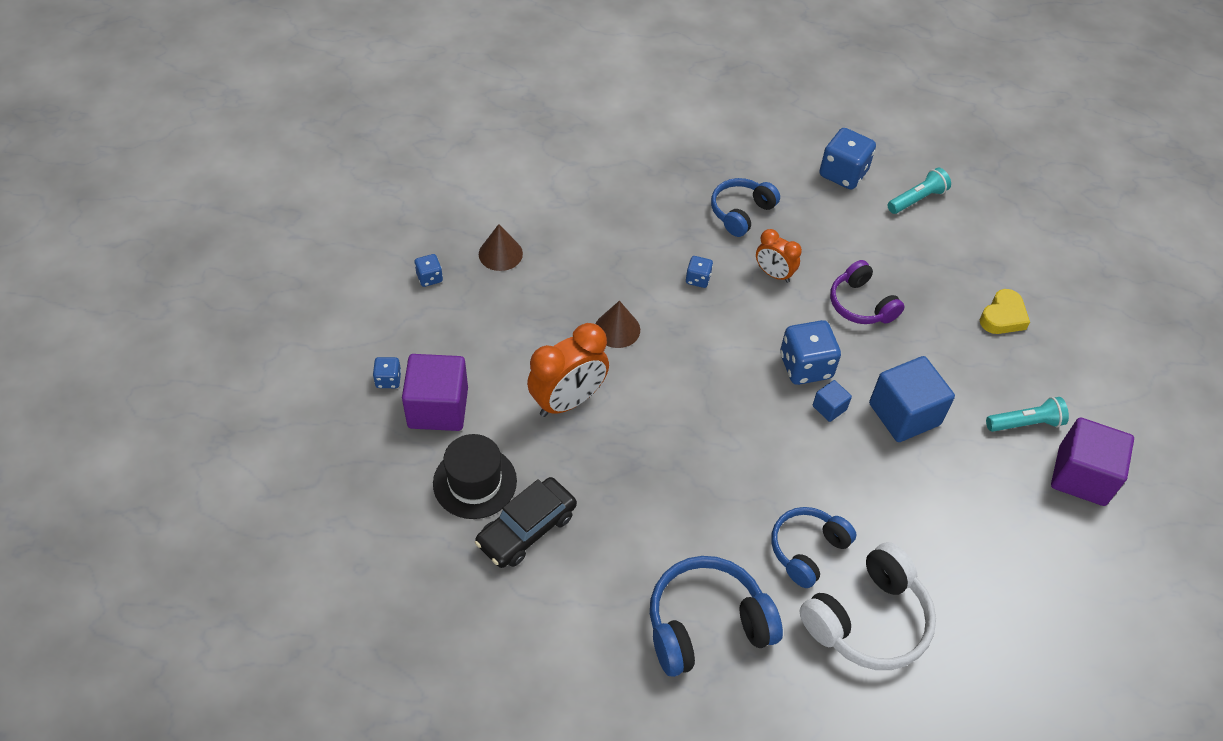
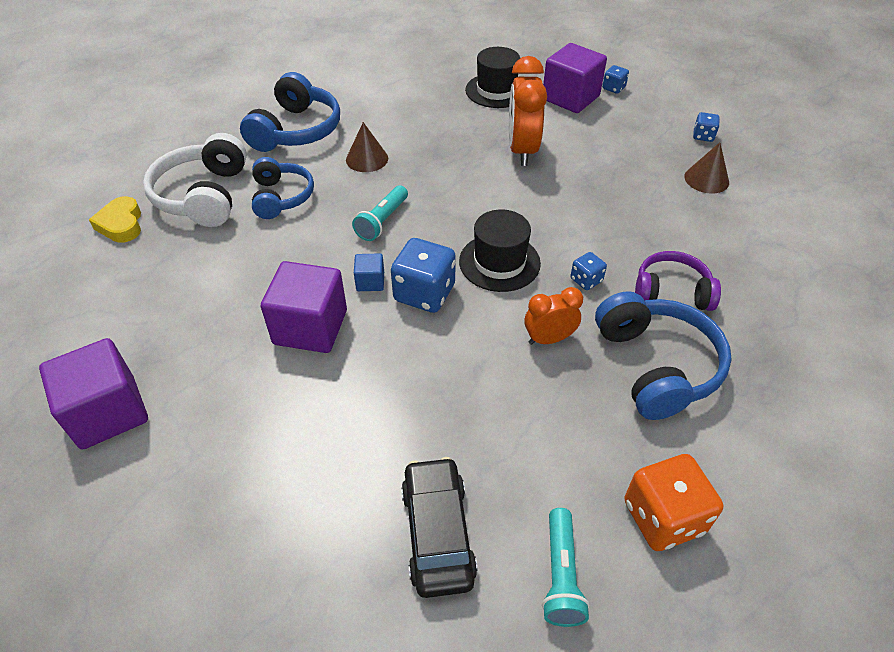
camera: 130 degrees right, 5 degrees down
(526, 529) = (441, 95): black car -> black car (438, 533)
(617, 329) = (569, 204): brown cone -> brown cone (367, 159)
(729, 339) = (499, 262): none -> black hat
(741, 212) = (656, 366): blue headphones -> blue headphones, size x1.50
(843, 173) = (663, 517): blue dice -> orange dice
(861, 304) = (452, 384): purple headphones -> purple headphones (671, 292)
(904, 414) = (310, 327): blue cube -> purple cube
(1003, 317) = (316, 510): yellow heart -> yellow heart (121, 224)
(1025, 423) = (198, 414): turquoise flashlight -> turquoise flashlight (382, 221)

